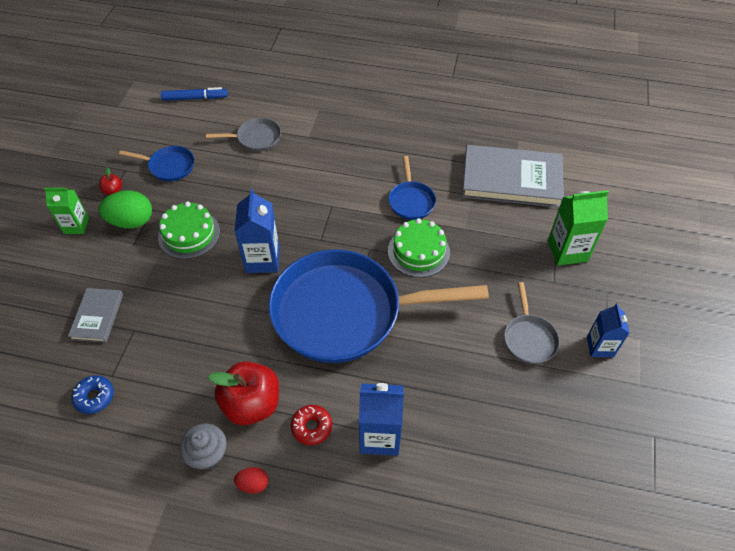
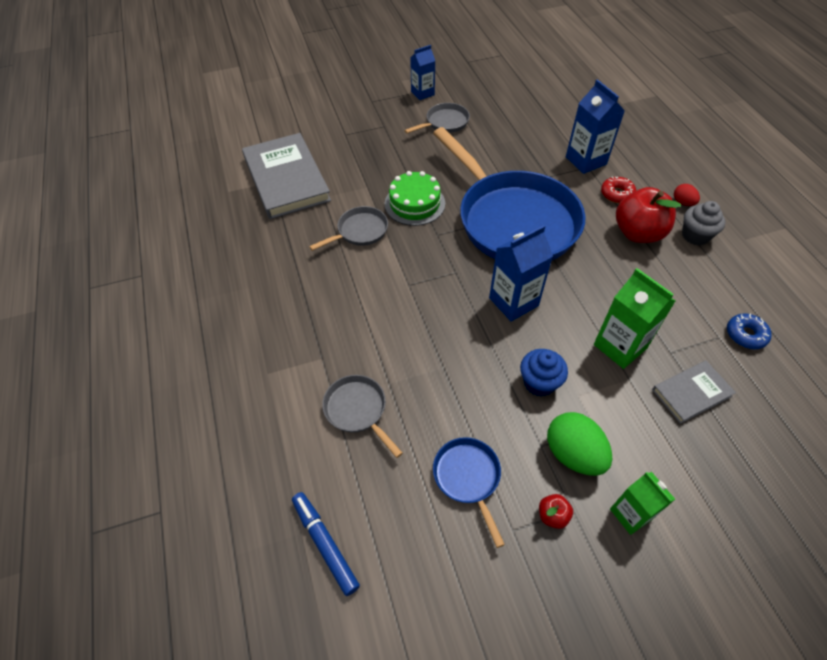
camera: 120 degrees left, 0 degrees up
(189, 234) = (539, 382): green cake -> blue cupcake
(411, 201) = (360, 231): blue pan -> grey pan
(567, 251) = (347, 127): green carton -> green carton (620, 346)

